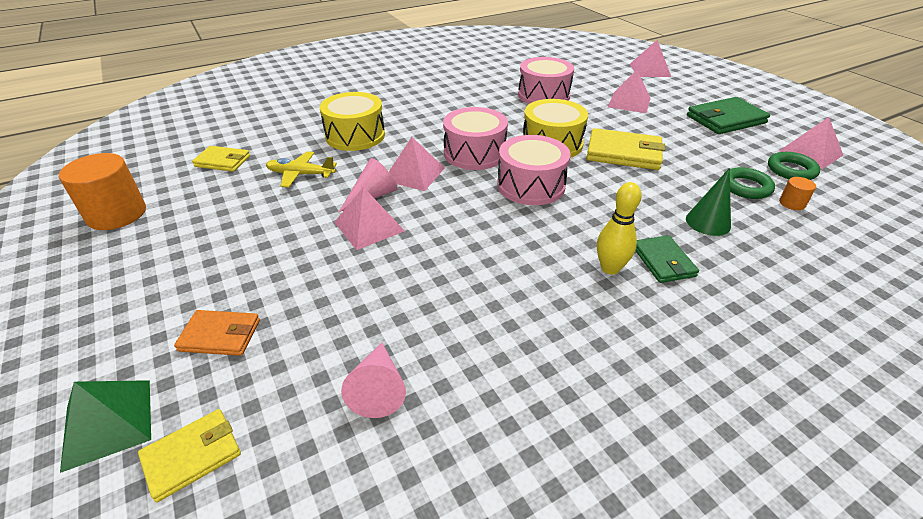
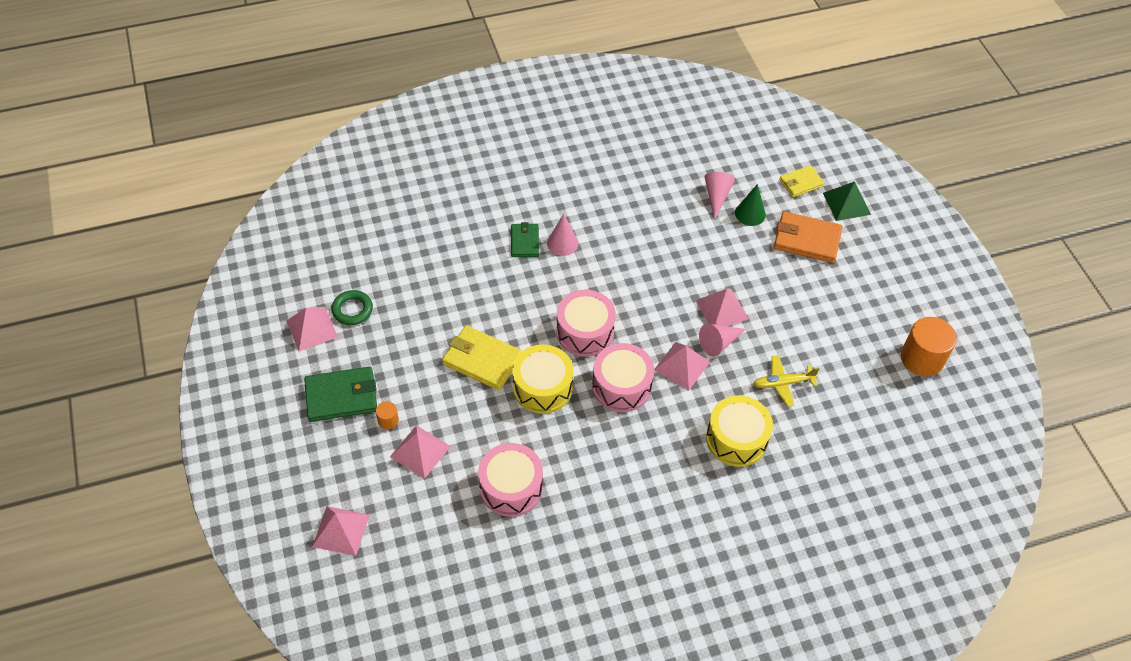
camera: 170 degrees left, 15 degrees up
(220, 335) = (806, 240): orange wallet -> orange wallet, size x1.61
(222, 161) = (860, 418): yellow wallet -> none
(301, 174) = (783, 383): yellow plane -> yellow plane turned 150 degrees clockwise
(610, 268) = (562, 243): yellow bowling pin -> pink cone
(708, 222) = (469, 268): green cone -> green cone (750, 213)
(746, 187) = (409, 297): green ring -> none
(792, 203) = (390, 274): orange cylinder -> orange cylinder (388, 420)

